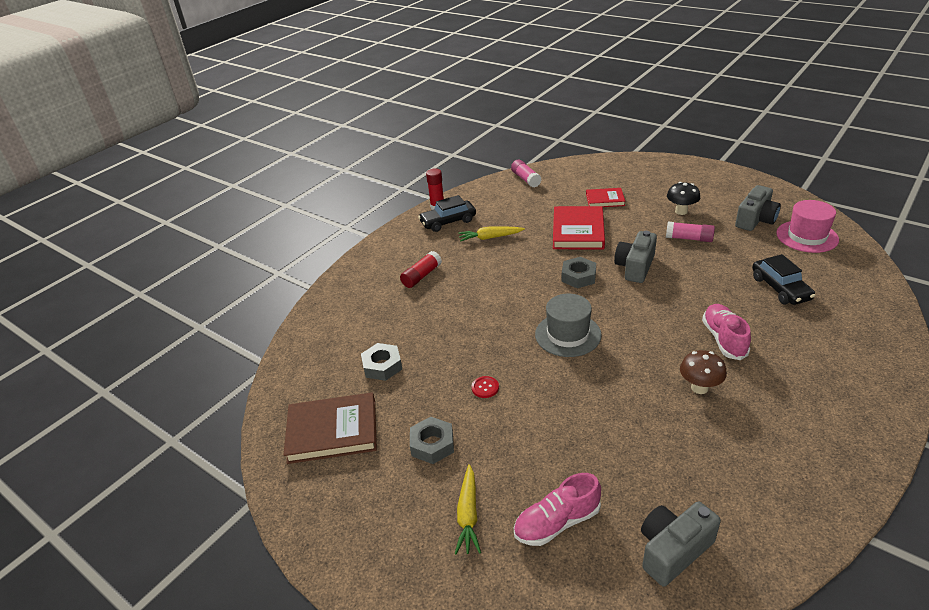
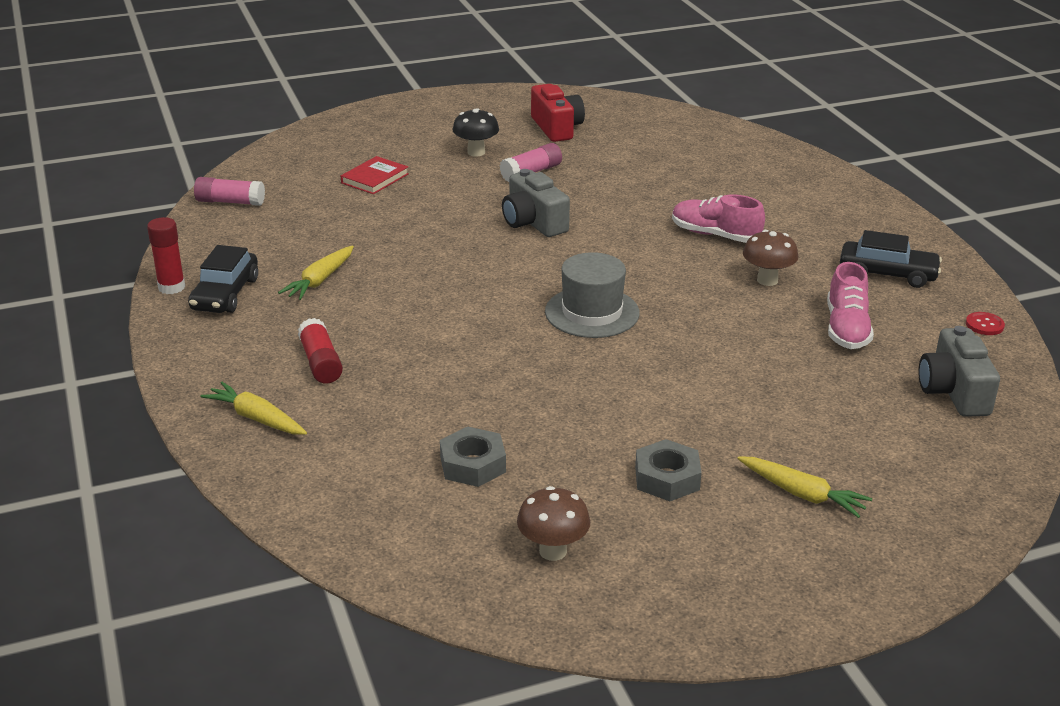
camera: 60 degrees left, 5 degrees down
(332, 431) = (553, 551): brown book -> brown mushroom
(361, 284) = (256, 418): none -> yellow carrot
(485, 388) = (613, 403): red button -> red button (984, 325)
(557, 522) = (864, 441): pink shoe -> pink shoe (846, 329)
(578, 231) = (409, 221): red book -> none
(578, 276) = (498, 260): grey nut -> none
(755, 220) = (557, 128): grey camera -> red camera
(780, 288) = (680, 173): black car -> black car (887, 274)
(807, 236) = (622, 121): pink hat -> none

